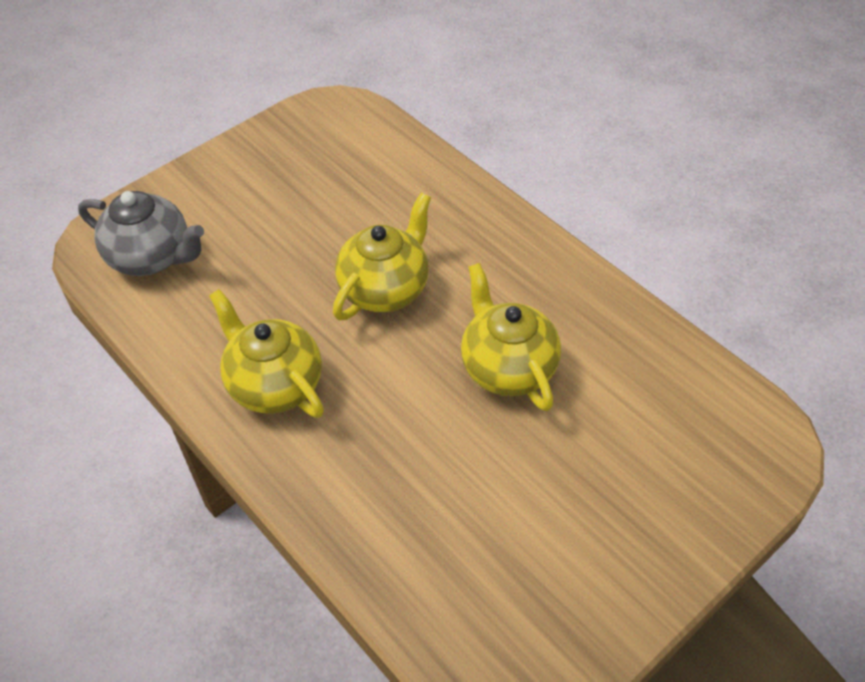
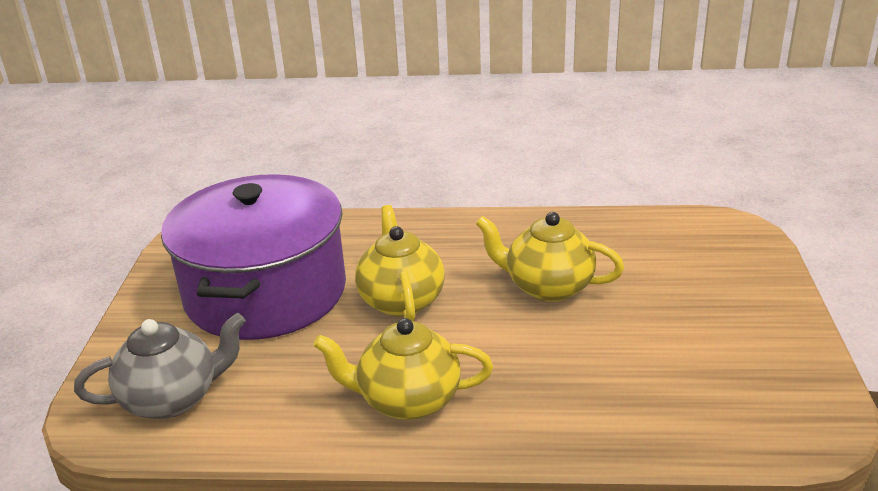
camera: 45 degrees left, 20 degrees down
(309, 205) = (265, 292): none -> purple pot

